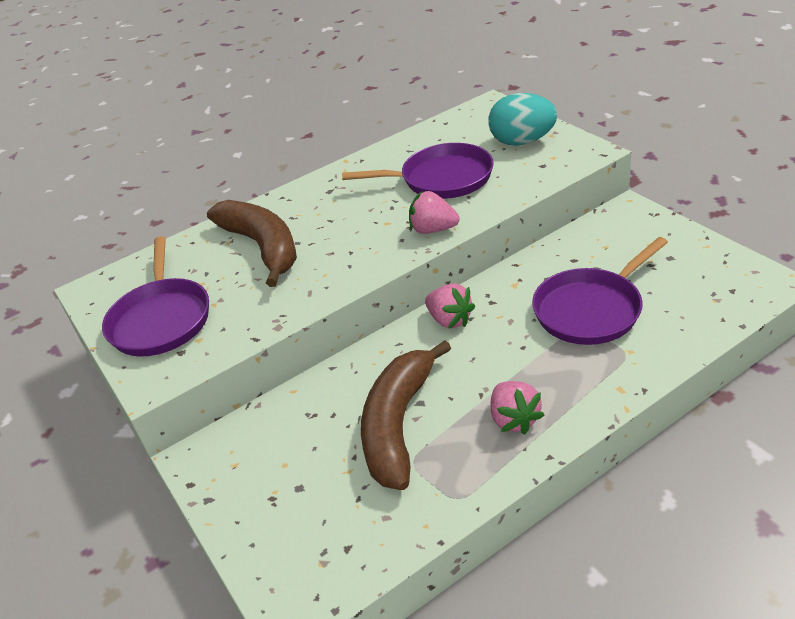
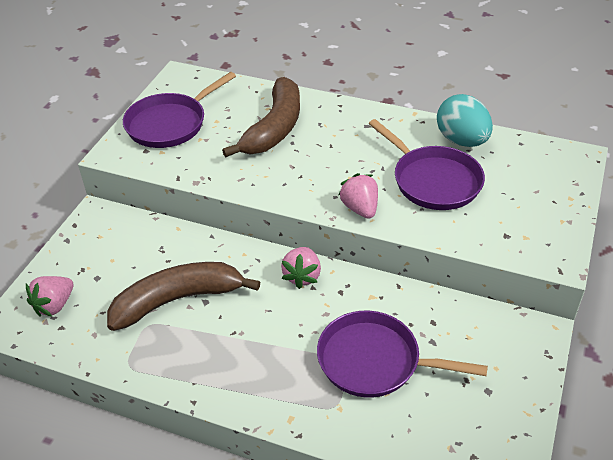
camera: 50 degrees right, 5 degrees up
(514, 419) = (219, 364): pink strawberry -> pink strawberry (54, 305)
(522, 142) = (533, 206): turquoise egg -> turquoise egg (462, 140)

